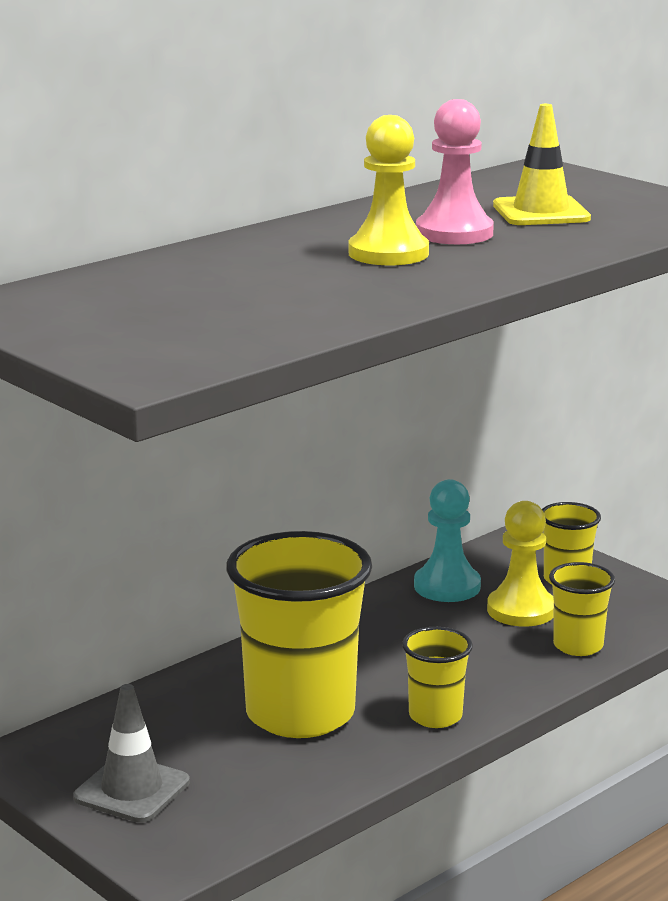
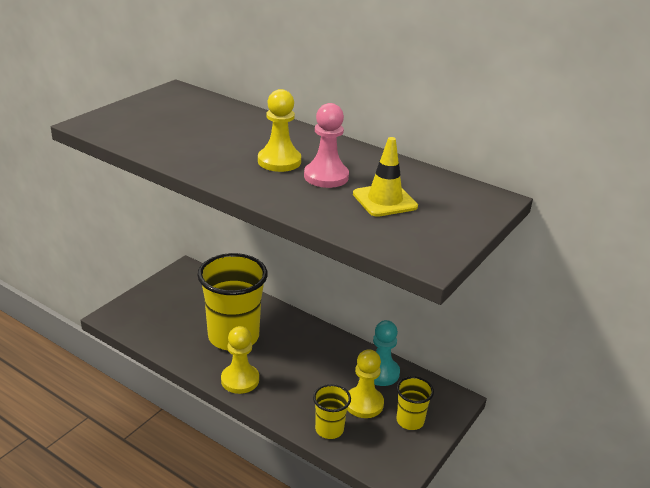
camera: 75 degrees right, 10 degrees up
(132, 790) = (164, 299): grey traffic cone -> none
(435, 716) = (240, 380): yellow cup -> yellow pawn

